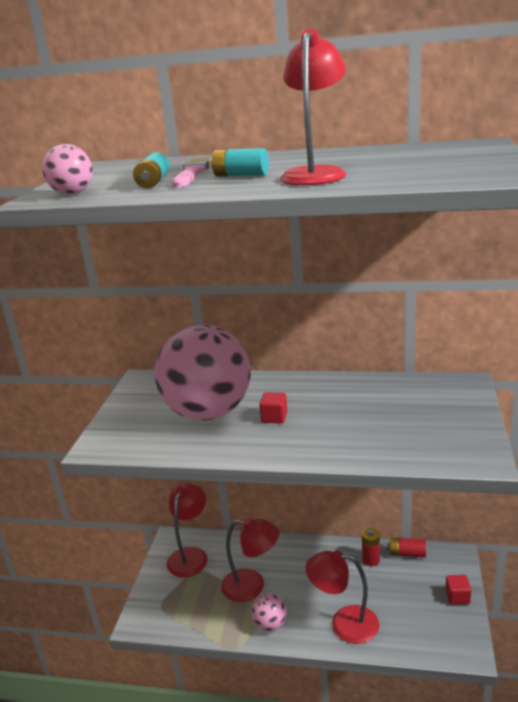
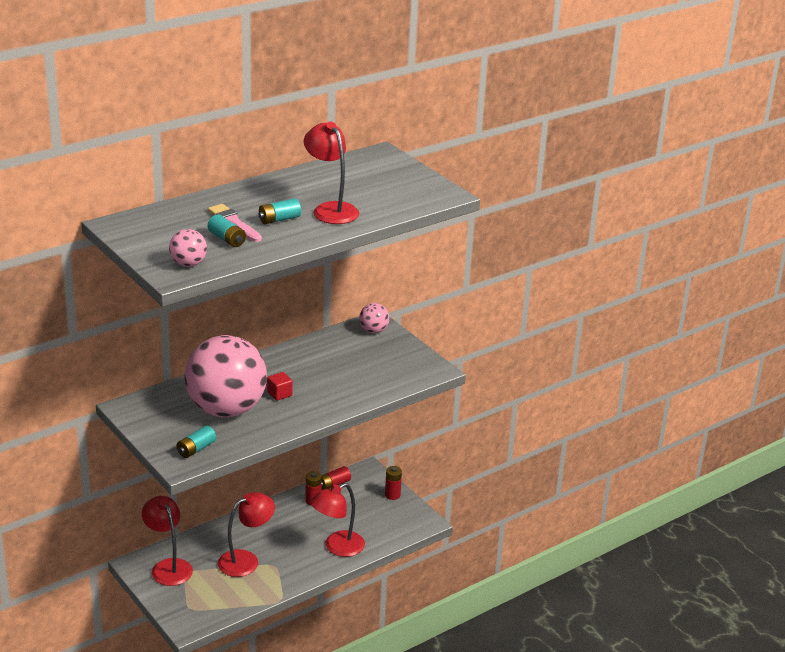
camera: 50 degrees left, 5 degrees up
(129, 438) = (196, 449): none -> turquoise battery
(270, 624) = (287, 574): pink ball -> pink ball (373, 330)
(457, 597) = (392, 495): red cube -> red battery

